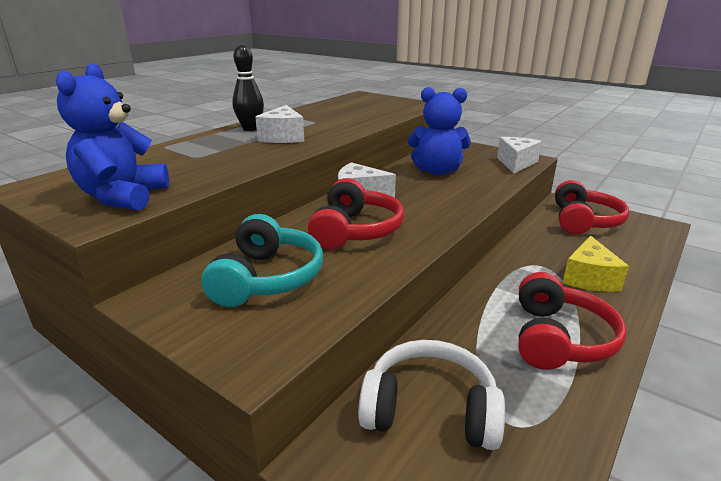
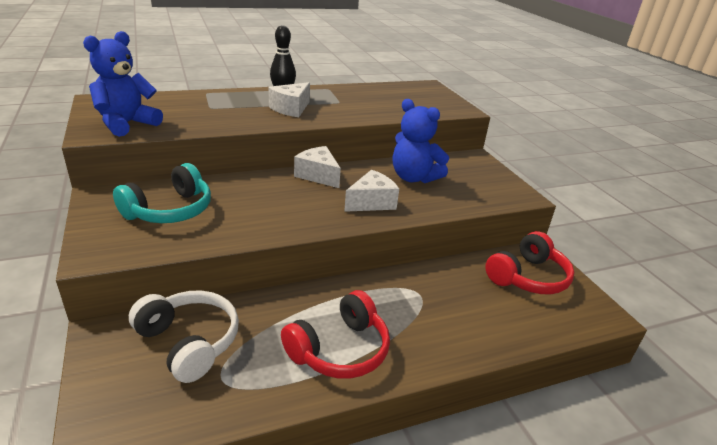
camera: 30 degrees right, 5 degrees up
(355, 231) = (270, 201): red headphones -> none
(516, 163) = (500, 196): white cheese -> white cheese (371, 202)
(589, 278) = (443, 323): yellow cheese -> none

